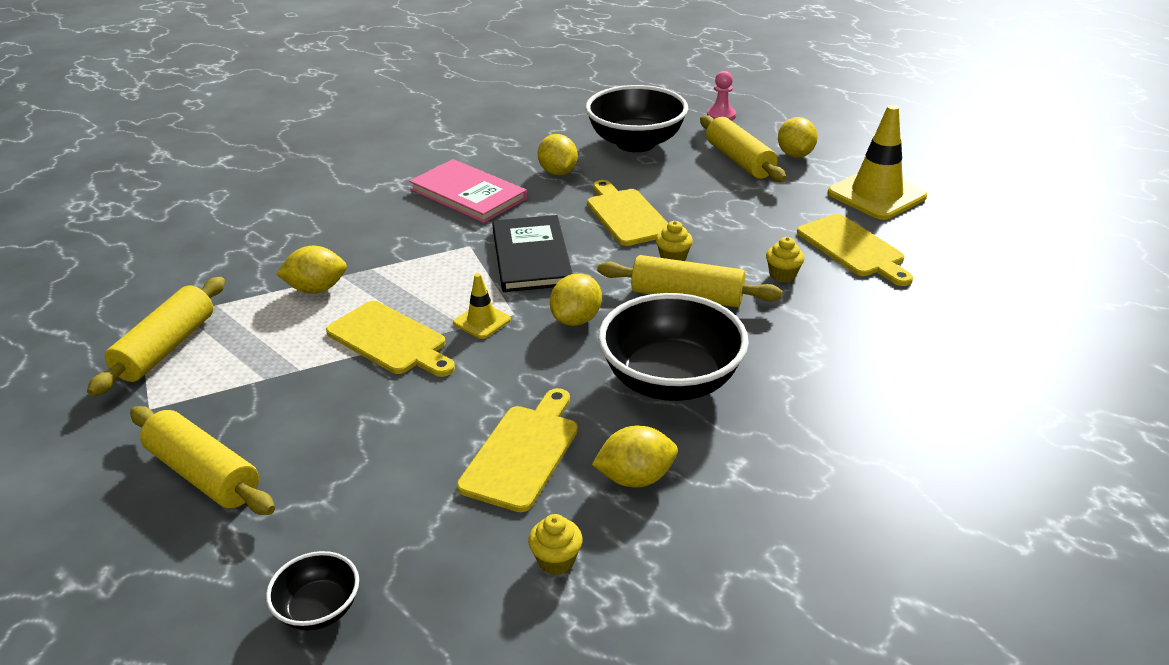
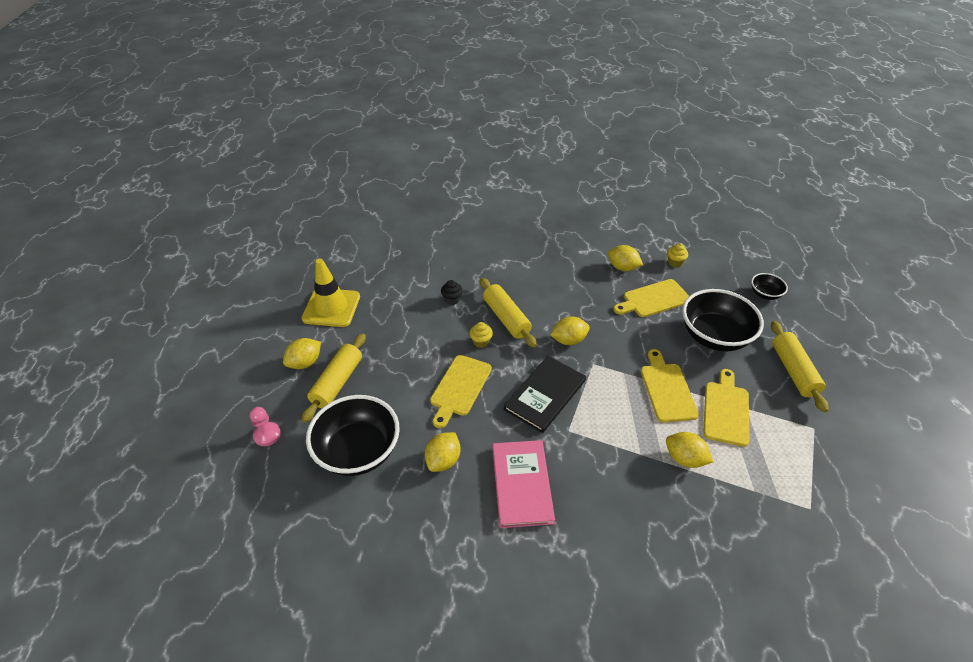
camera: 135 degrees left, 10 degrees up
(166, 347) = (796, 470): yellow rolling pin -> none
(482, 321) = (612, 370): yellow traffic cone -> none
(670, 381) = (567, 289): black bowl -> black bowl (714, 336)
(782, 275) = (452, 300): yellow cupcake -> black cupcake
(853, 248) = (401, 290): yellow cutting board -> yellow cutting board (726, 410)

